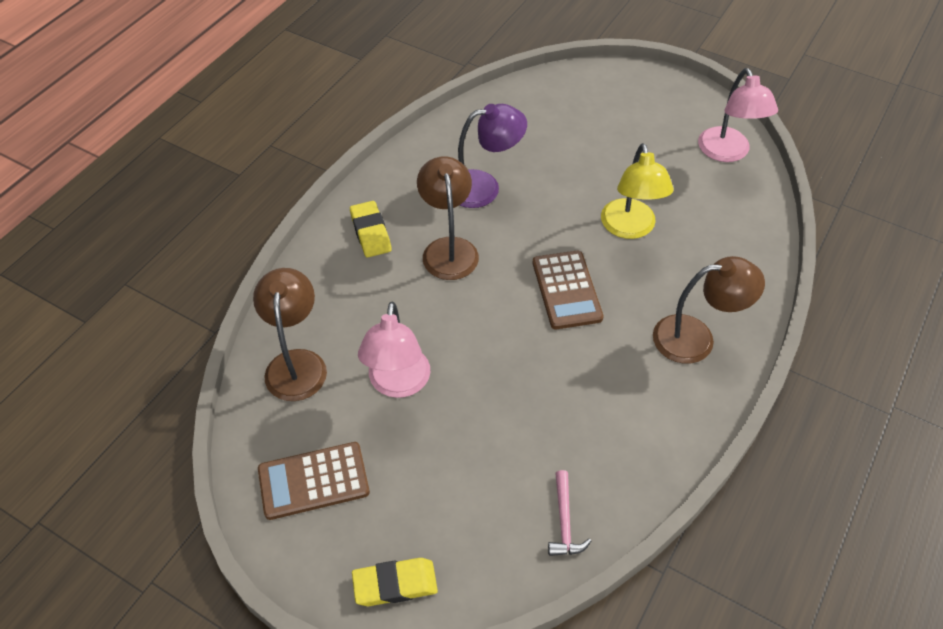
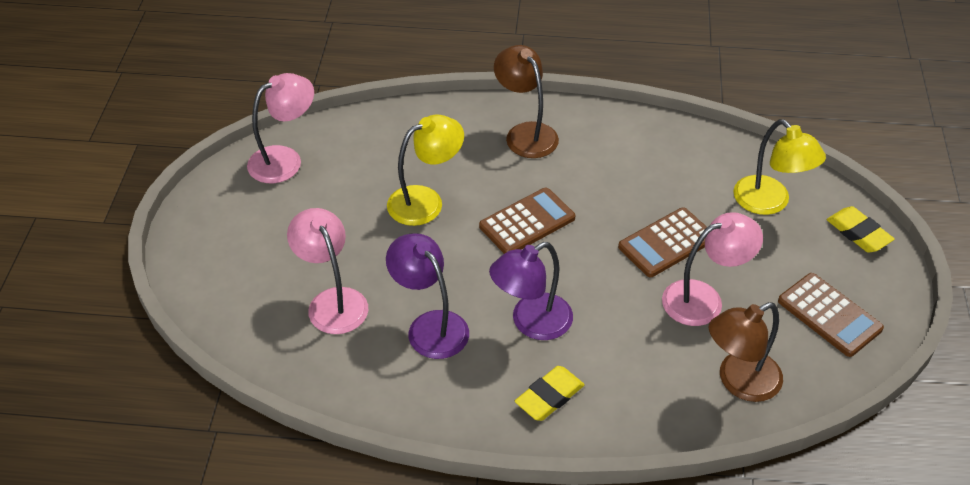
camera: 115 degrees left, 5 degrees down
(448, 249) = (531, 323): brown lamp -> purple lamp
(482, 388) = (666, 243): none -> brown calculator
(486, 517) = (769, 203): none -> yellow lamp
(543, 140) = (333, 301): none -> pink lamp
(564, 521) = (738, 162): pink hammer -> none

